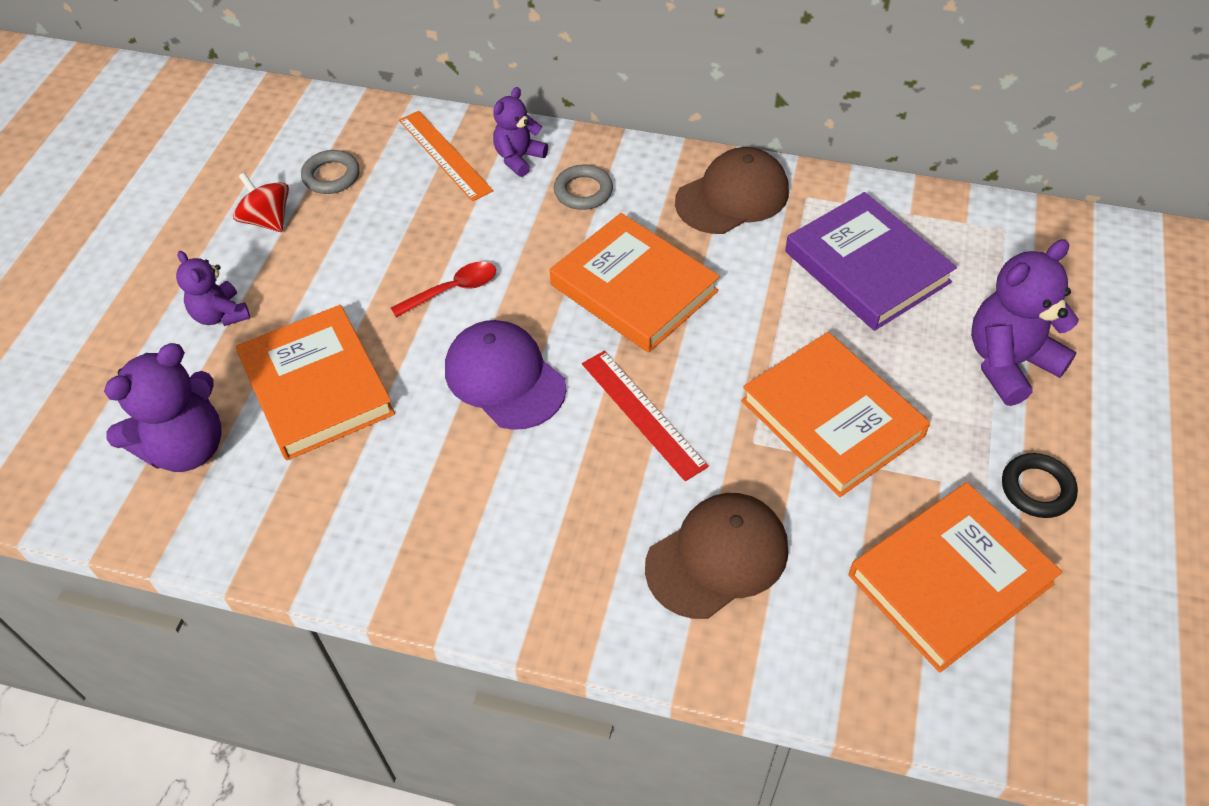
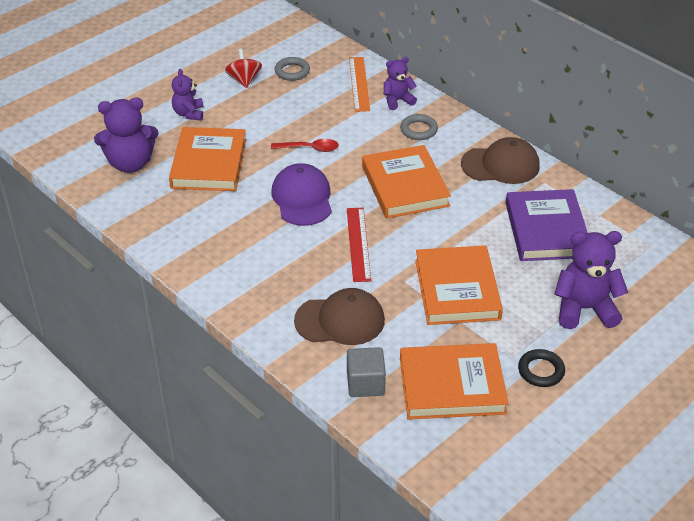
camera: 30 degrees right, 10 degrees down
(836, 646) = (365, 383): none -> grey cube

